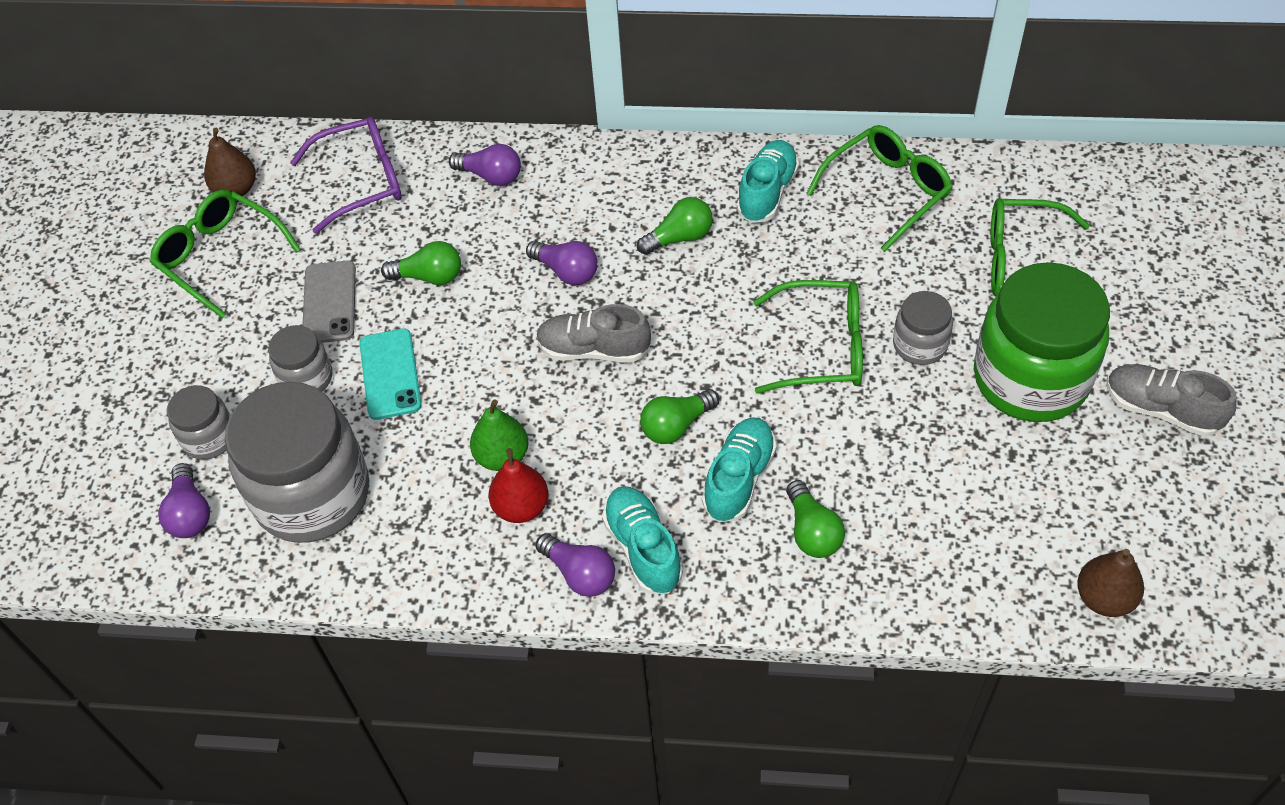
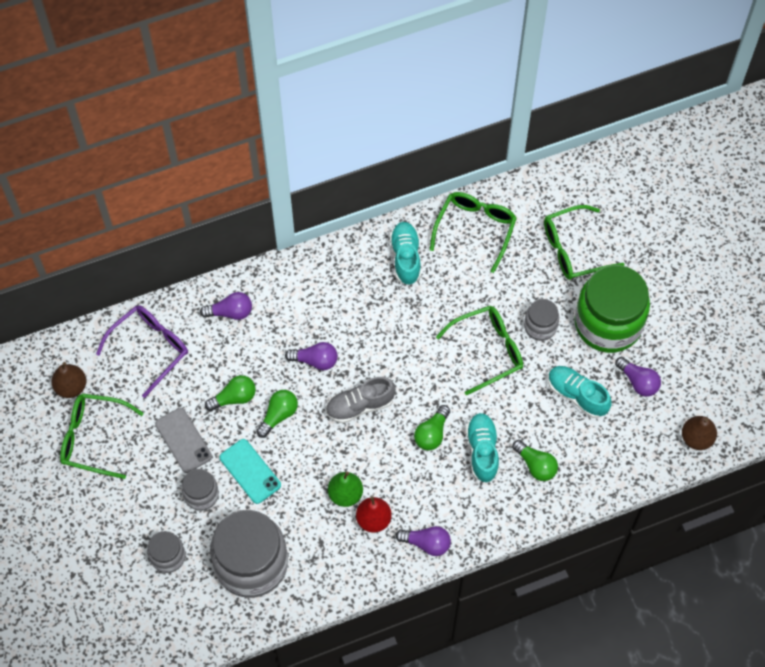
camera: 30 degrees left, 10 degrees up
(190, 513) = (187, 605): purple light bulb -> purple light bulb (638, 381)
(643, 548) = (452, 514): turquoise shoe -> turquoise shoe (577, 395)
(679, 238) = (370, 310): green light bulb -> green light bulb (278, 415)
(1161, 410) = (682, 315): grey shoe -> none

